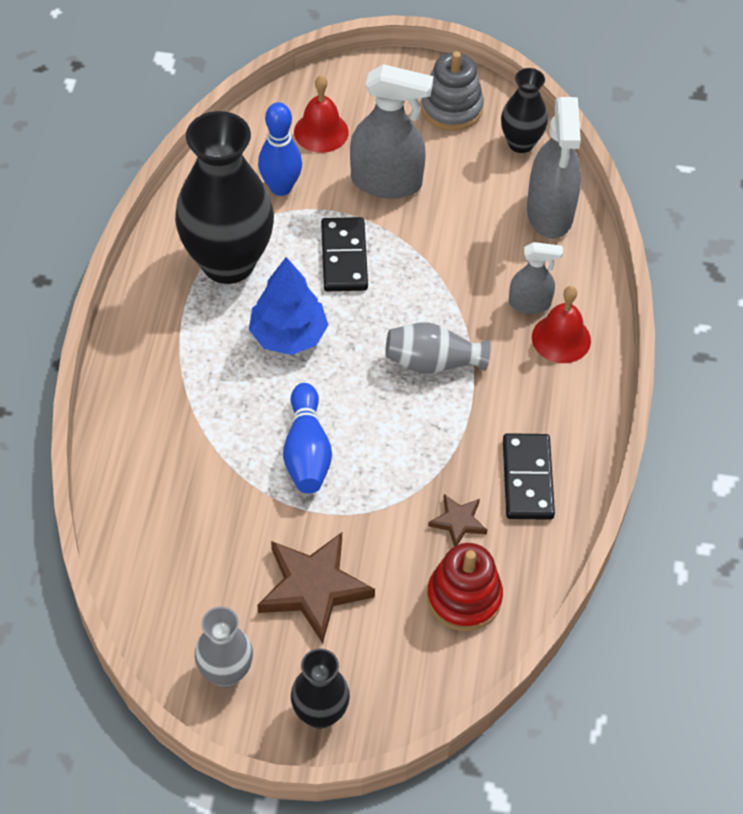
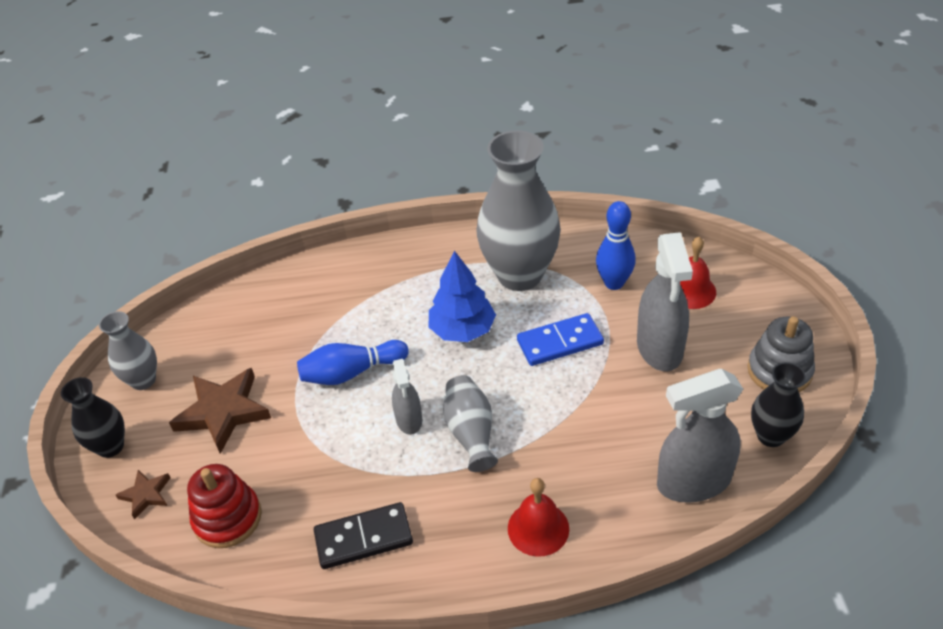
camera: 80 degrees right, 10 degrees down
(228, 263) = (520, 275): black vase -> grey vase
(344, 257) = (560, 342): black domino -> blue domino
(458, 522) = (305, 494): brown star -> brown star (146, 495)
(530, 303) = (570, 491): grey spray bottle -> grey spray bottle (409, 420)

